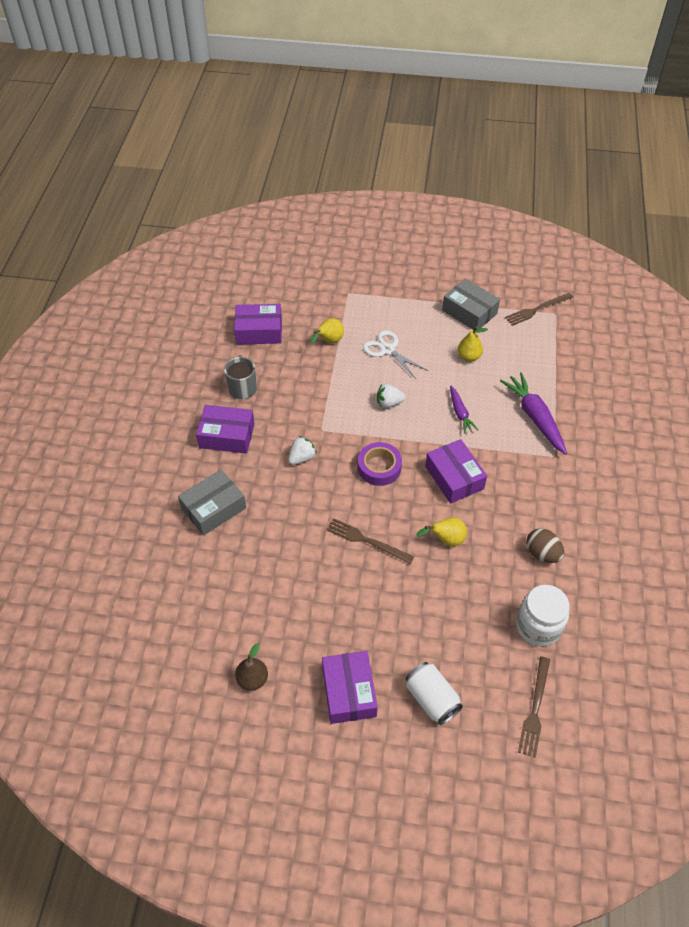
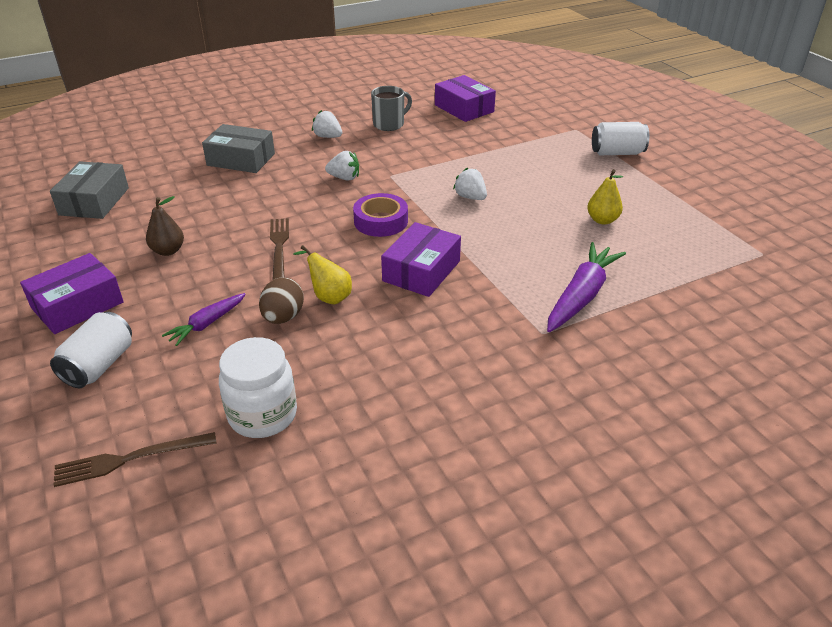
camera: 55 degrees right, 15 degrees down
(227, 436) = (328, 137): purple box -> white strawberry
(252, 679) = (61, 245): brown pear -> brown pear (168, 251)
(329, 341) = (501, 141): yellow pear -> none
(387, 350) = (537, 172): white scissors -> none
(398, 295) = (617, 153): none -> white can
(460, 413) = (516, 243): purple carrot -> purple carrot (207, 324)
(469, 312) = (664, 198): grey box -> grey box (94, 201)
(537, 310) = (745, 239): brown fork -> none
(542, 553) = (379, 377): brown egg -> brown egg (283, 317)

